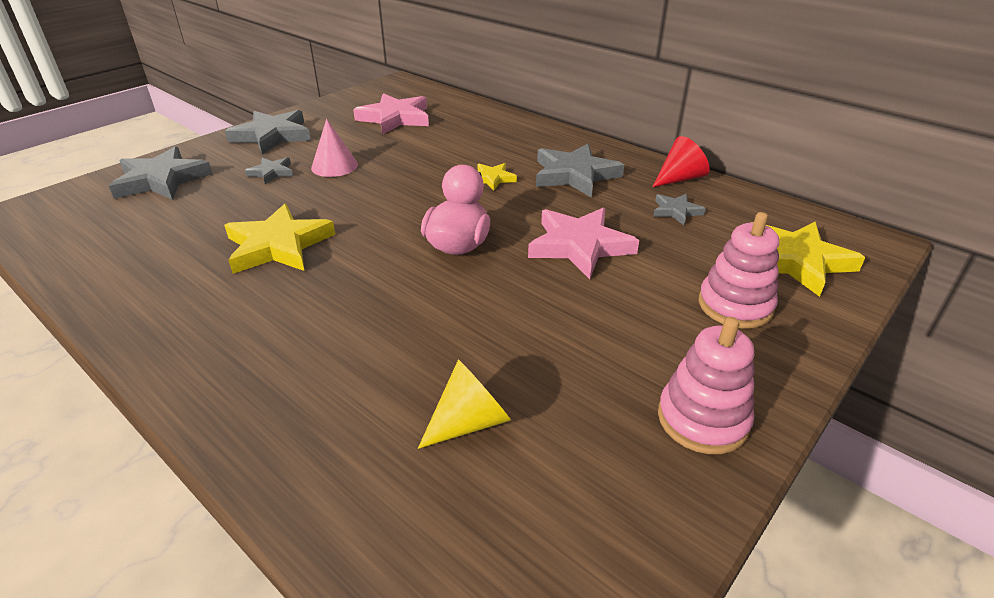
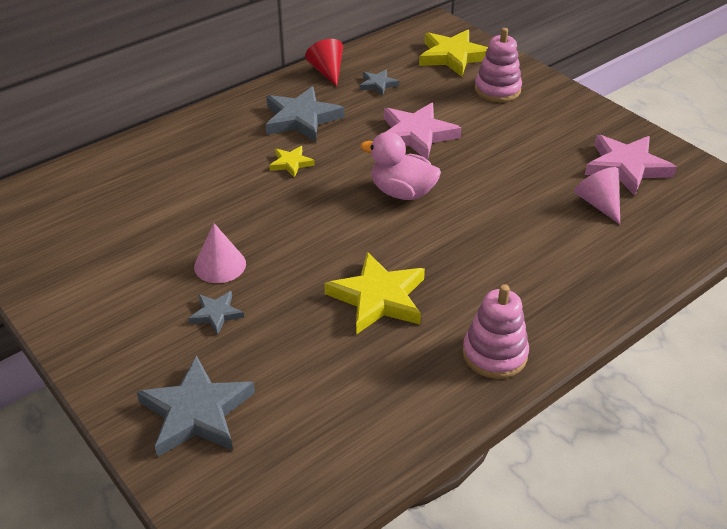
camera: 80 degrees left, 5 degrees up
(272, 136) = (106, 321): grey star -> none
(395, 118) = (108, 217): pink star -> pink star (626, 167)
(469, 422) = (598, 203): yellow cone -> pink cone
(702, 419) = (594, 124): pink stacking toy -> pink stacking toy (494, 354)

